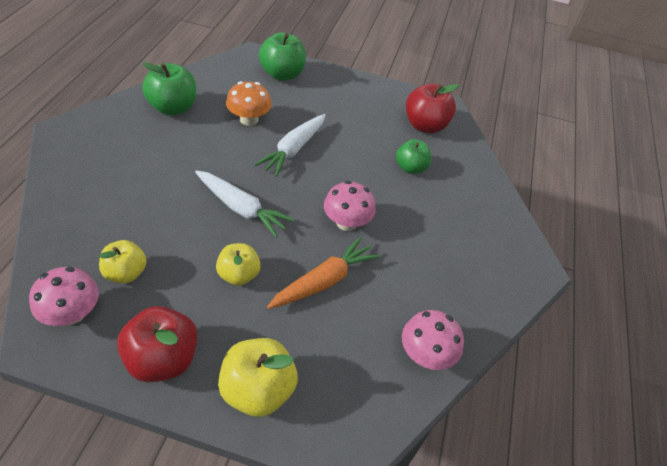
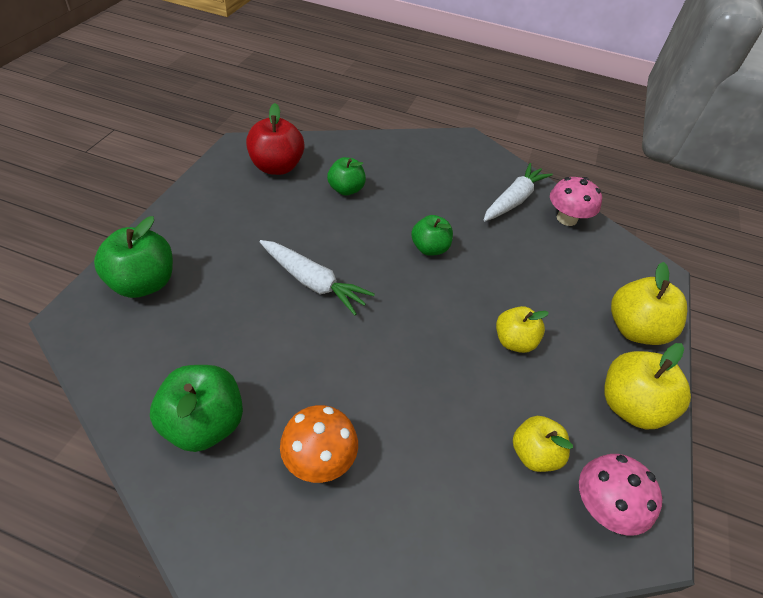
camera: 85 degrees left, 0 degrees up
(162, 359) = (630, 406): red apple -> yellow apple
(241, 209) = (418, 337): white carrot -> white carrot (514, 200)
(249, 119) = (247, 326): orange mushroom -> orange mushroom (319, 459)
(324, 281) = (507, 273): orange carrot -> none
(346, 222) = (429, 248): pink mushroom -> green apple

